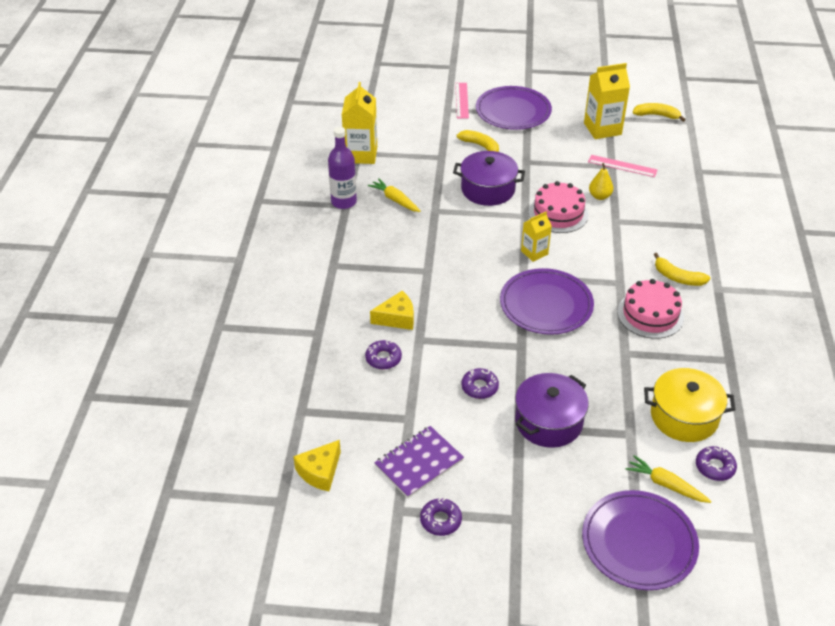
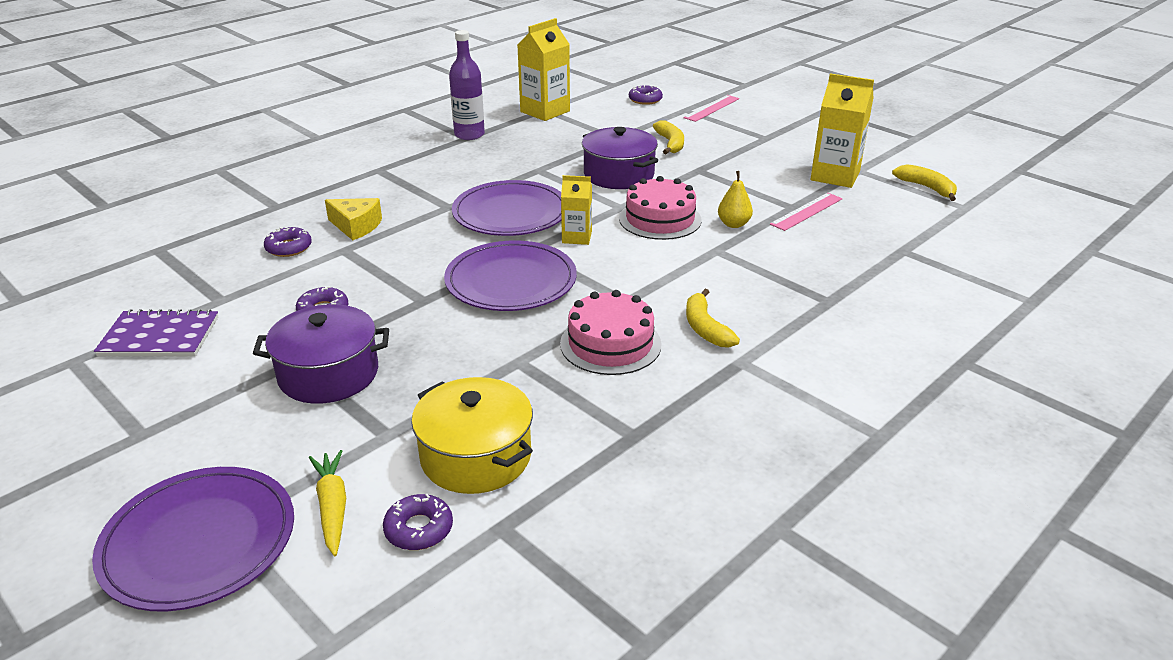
camera: 40 degrees right, 10 degrees down
(320, 472) = (82, 297): yellow cheese -> none
(395, 200) = (516, 149): yellow carrot -> none
(440, 520) = (84, 391): purple donut -> purple donut (645, 100)
(513, 111) = (752, 131): purple plate -> purple plate (511, 213)
(622, 166) = (806, 211): pink ruler -> pink ruler turned 75 degrees clockwise

